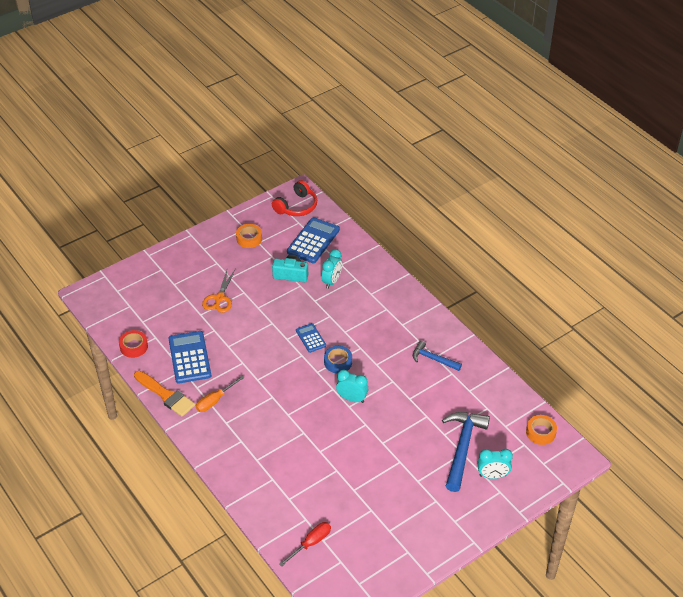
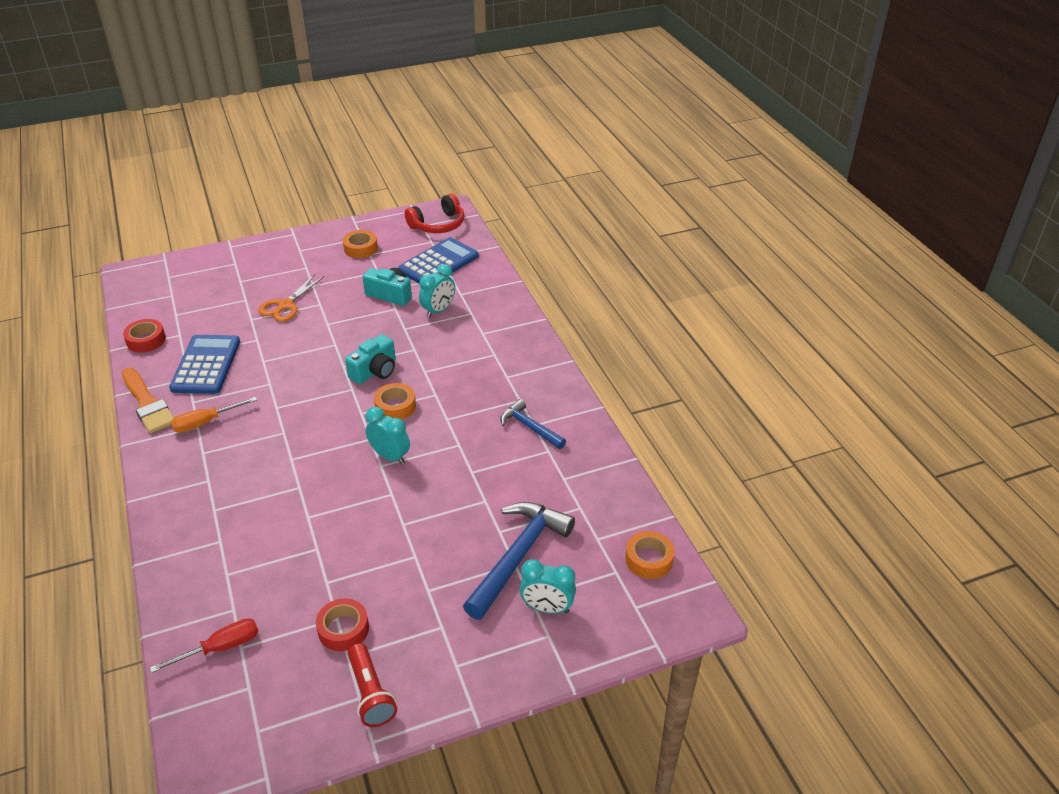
camera: 15 degrees right, 5 degrees down
(310, 338) = (375, 371): blue calculator -> turquoise camera
(338, 362) = (395, 406): blue tape -> orange tape
(378, 515) = (343, 629): none -> red tape
(413, 548) = (371, 693): none -> red flashlight

